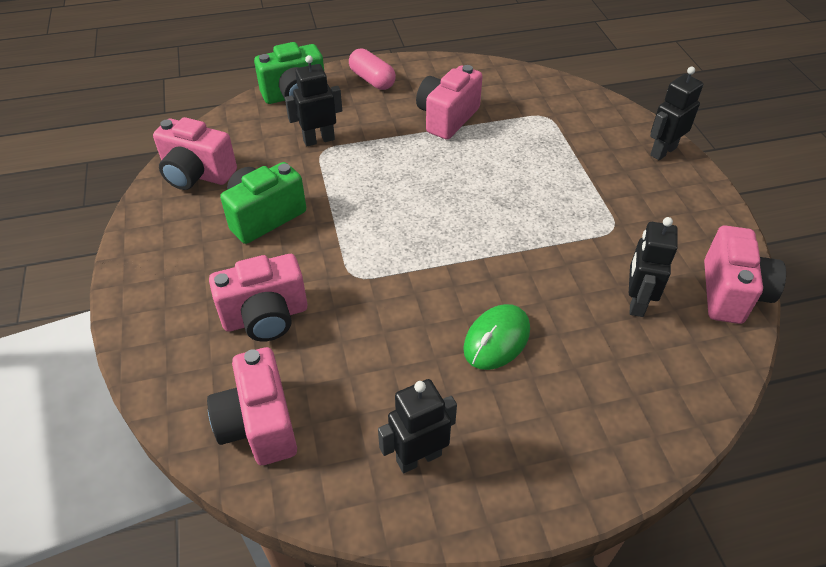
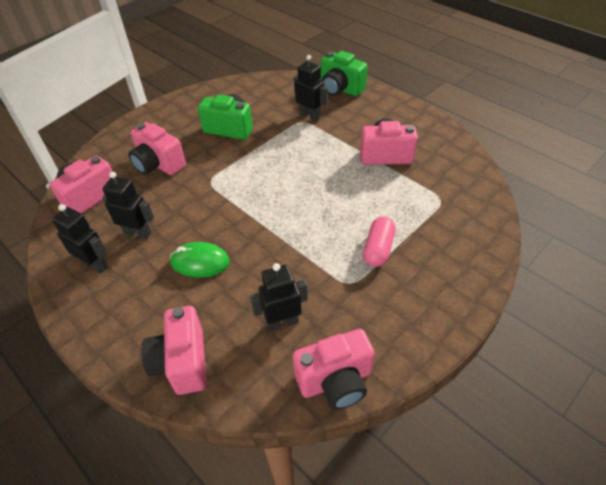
camera: 60 degrees right, 0 degrees up
(197, 174) = (242, 92): pink camera -> pink camera (182, 362)
(372, 80) = (389, 108): pink capsule -> pink capsule (378, 249)
(663, 151) = (470, 281): black robot -> black robot (138, 233)

